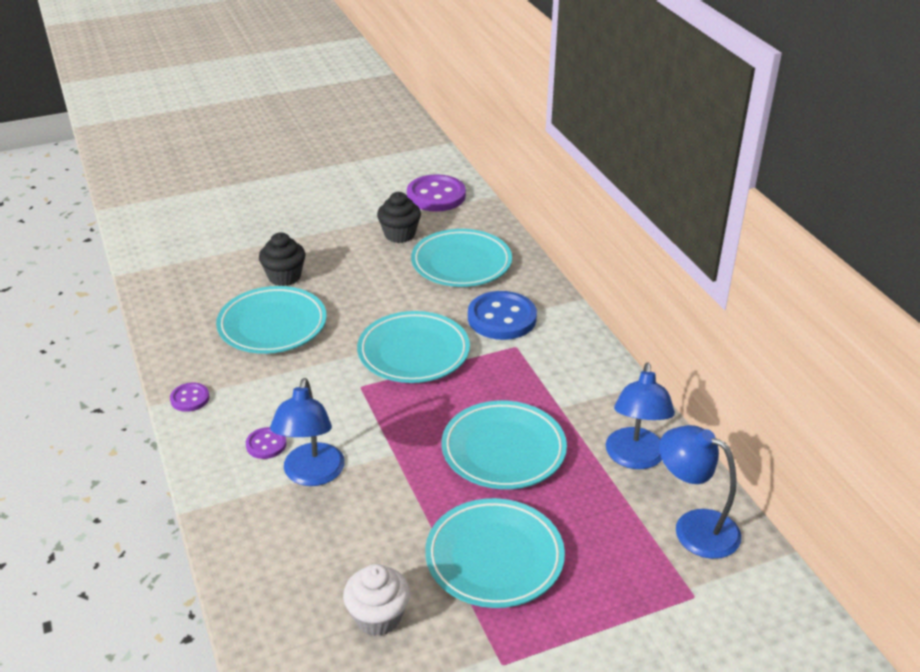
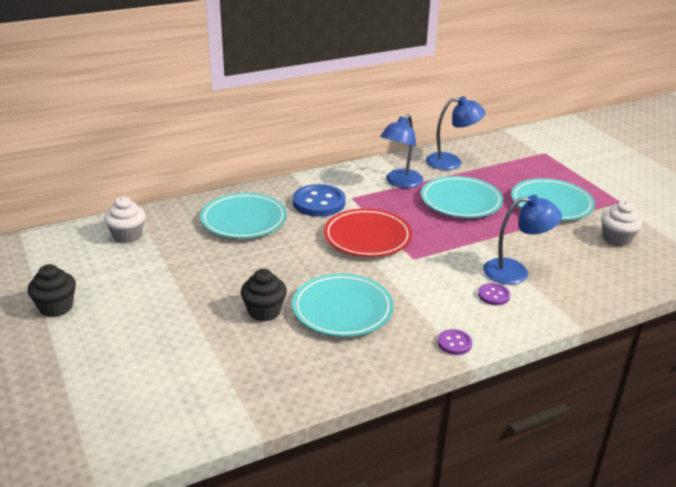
camera: 95 degrees left, 5 degrees down
(399, 234) = (194, 252): black cupcake -> black cupcake (56, 307)
(413, 352) = (367, 237): turquoise plate -> red plate
(436, 196) = (127, 235): purple button -> white cupcake
(694, 527) = (498, 150): blue lamp -> blue lamp (400, 183)

